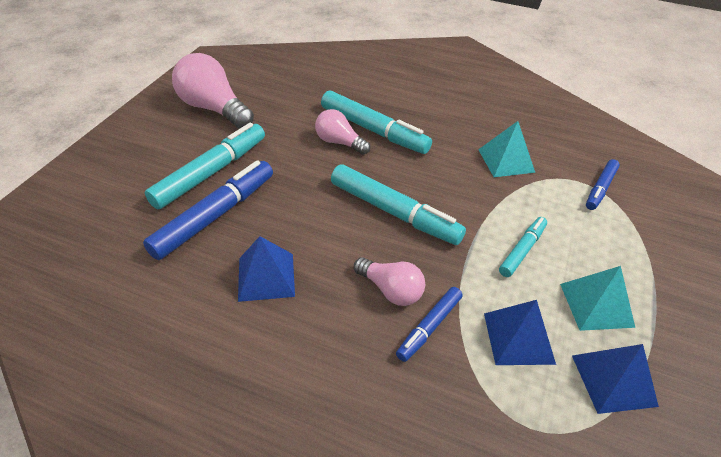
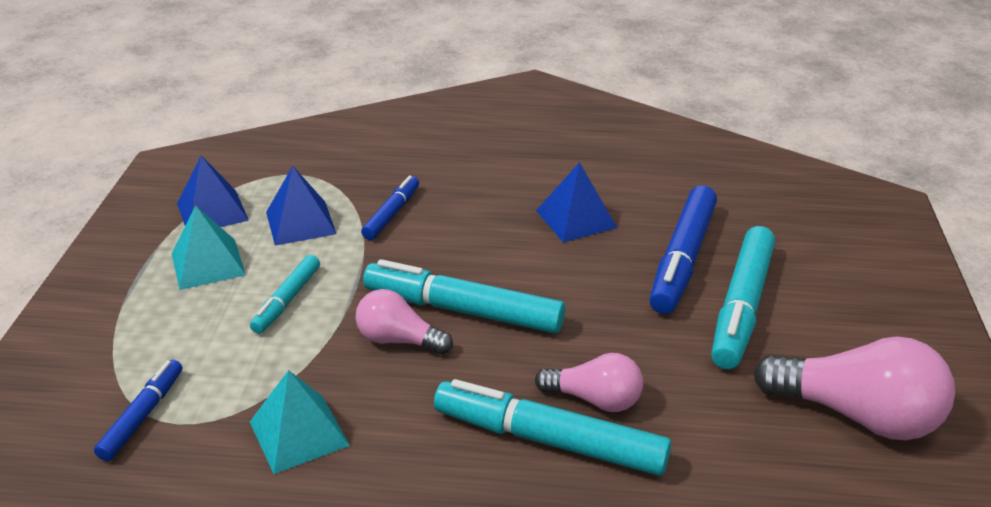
camera: 165 degrees right, 10 degrees down
(391, 290) = (439, 233): pink light bulb -> pink light bulb (398, 340)

